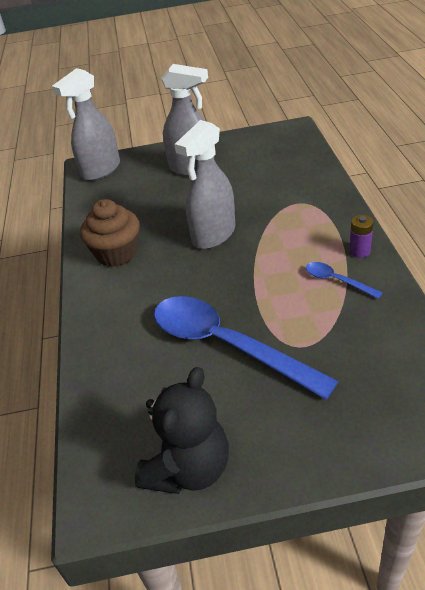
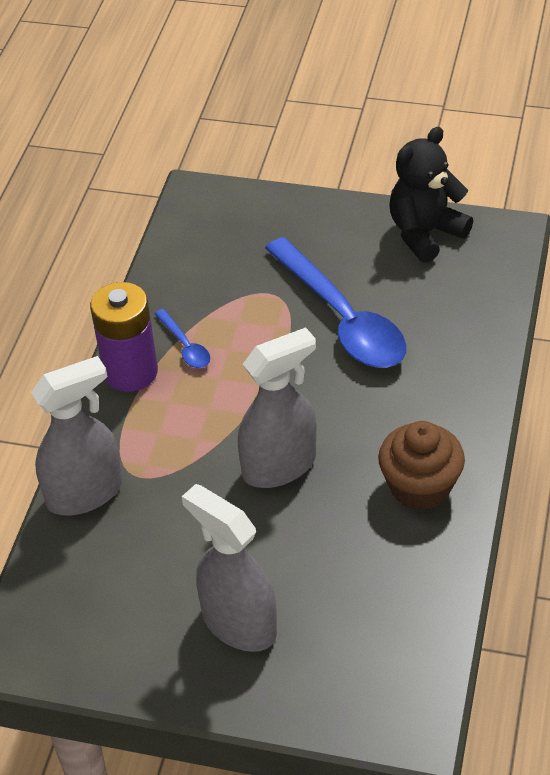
camera: 160 degrees left, 5 degrees up
(101, 170) = (393, 698): grey spray bottle -> grey spray bottle (85, 493)
(359, 251) = (130, 372): purple battery -> purple battery, size x2.09

